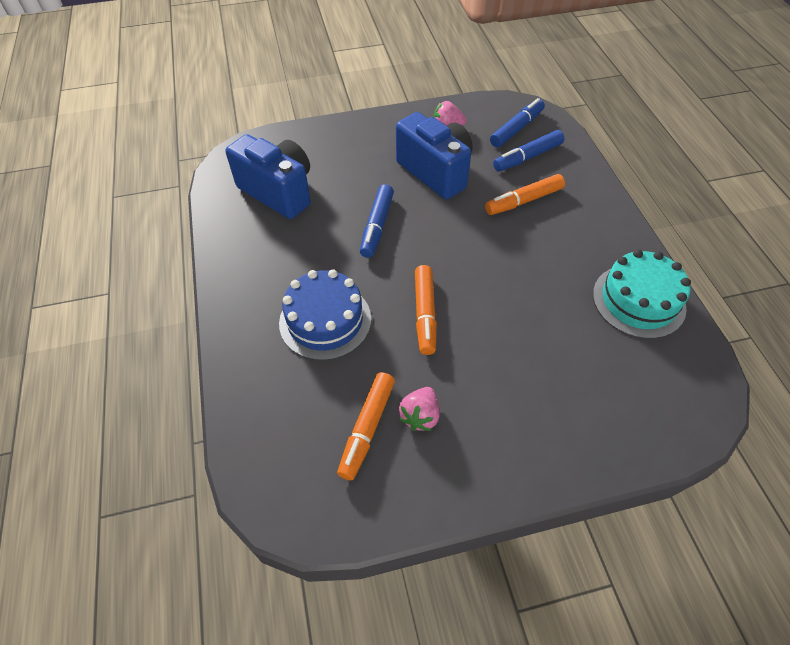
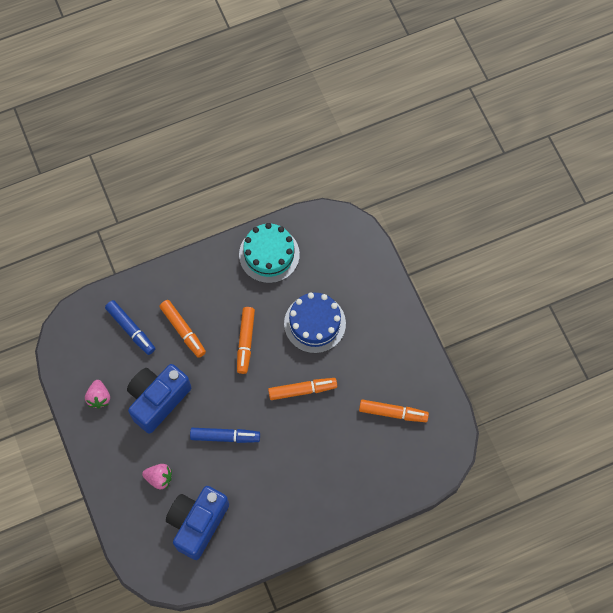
camera: 100 degrees left, 15 degrees up
(325, 320) = (319, 456): blue cake -> blue cake (314, 323)
(420, 416) = (379, 383): pink strawberry -> pink strawberry (159, 478)
(503, 259) = (245, 342): none -> orange marker
(517, 129) = (94, 339): blue marker -> none

